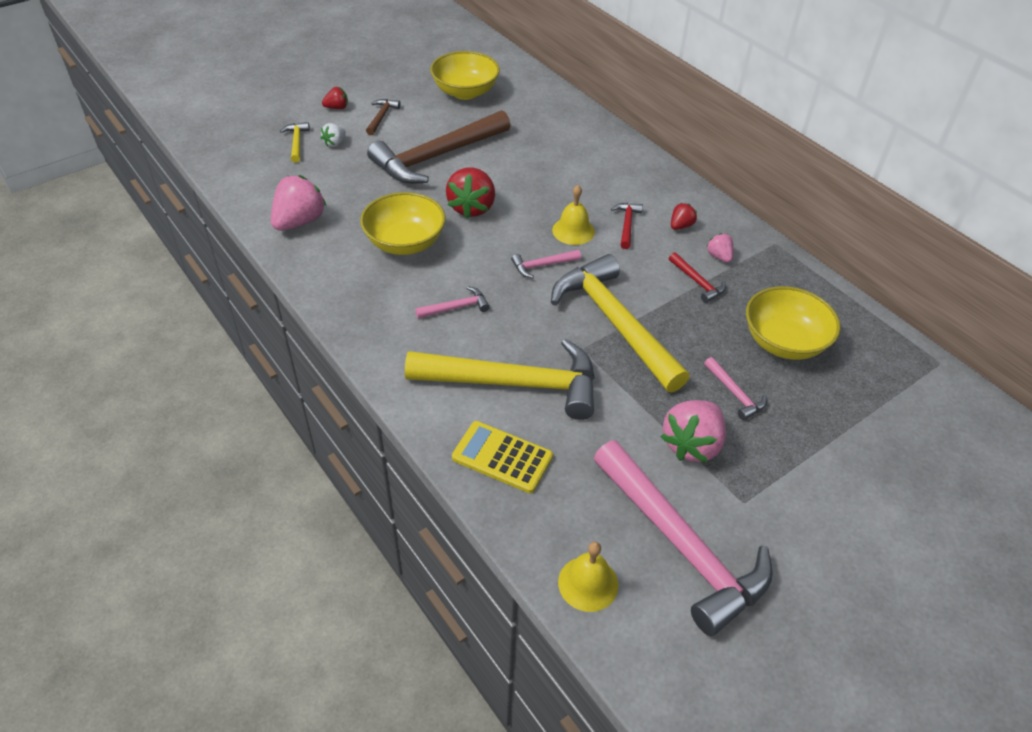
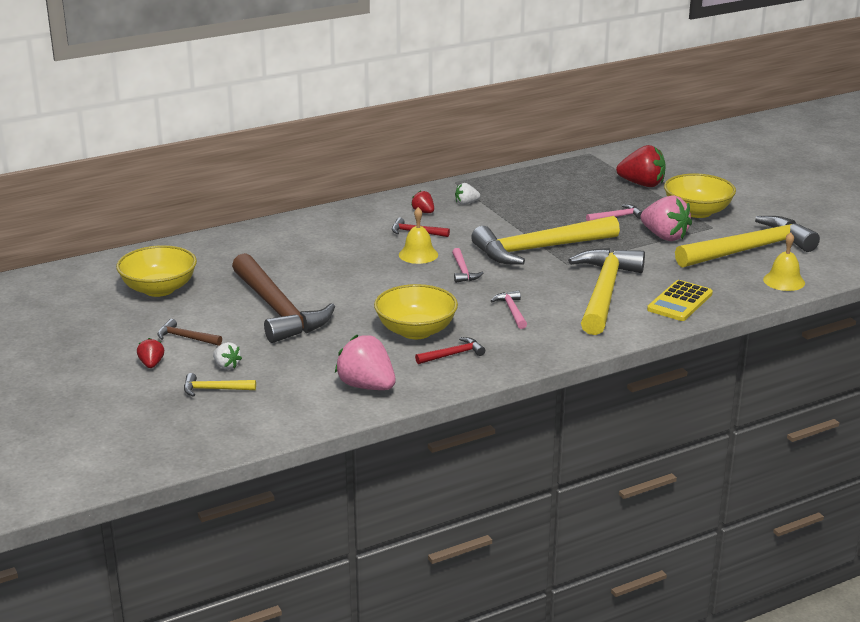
camera: 80 degrees left, 20 degrees down
(472, 207) = (370, 297): red strawberry -> red strawberry (642, 184)
(680, 544) = (749, 250): pink hammer -> yellow hammer
(697, 282) = (495, 214): red hammer -> red hammer (452, 354)
(719, 256) = (466, 203): pink strawberry -> white strawberry
(783, 342) = (566, 195): yellow bowl -> yellow bowl (697, 212)

